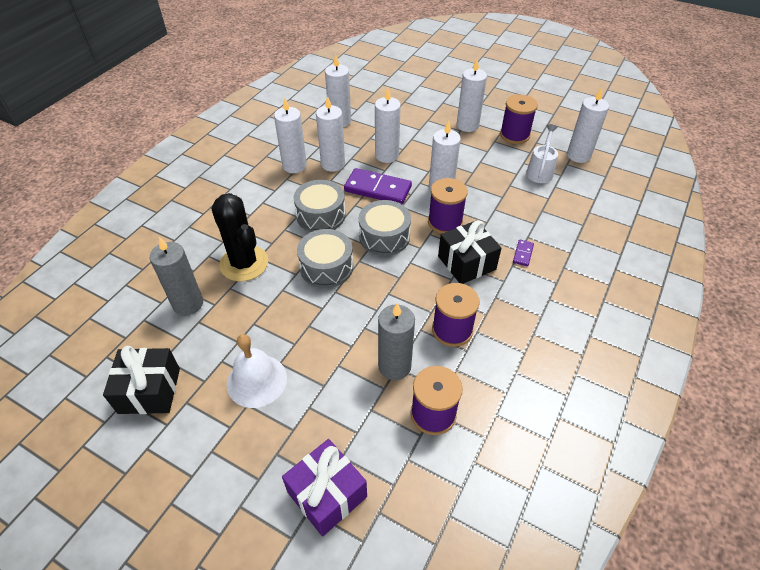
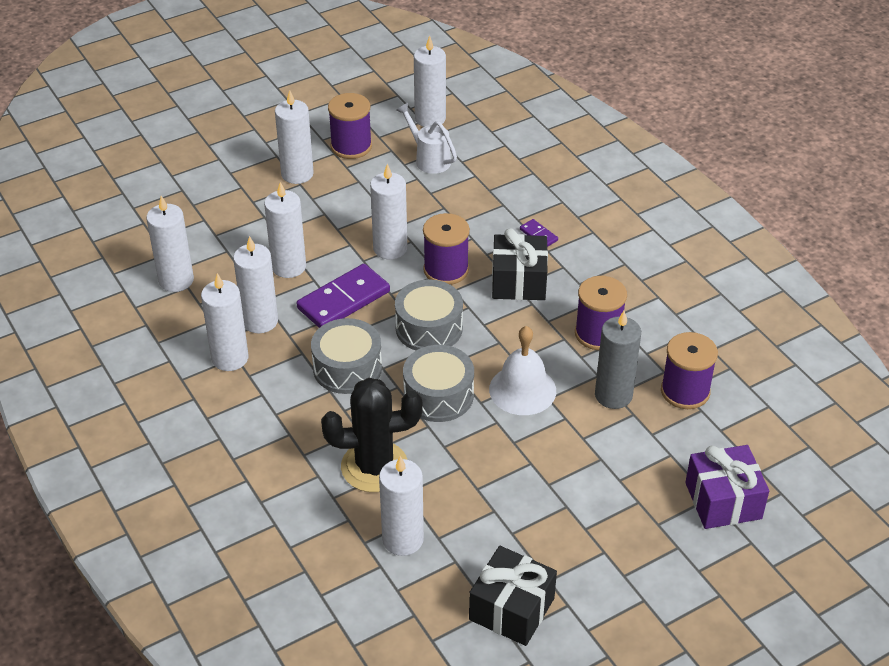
camera: 60 degrees left, 5 degrees down
(188, 304) = (402, 539): grey candle -> white candle
(256, 380) = (559, 510): white bell -> white bell (522, 390)

